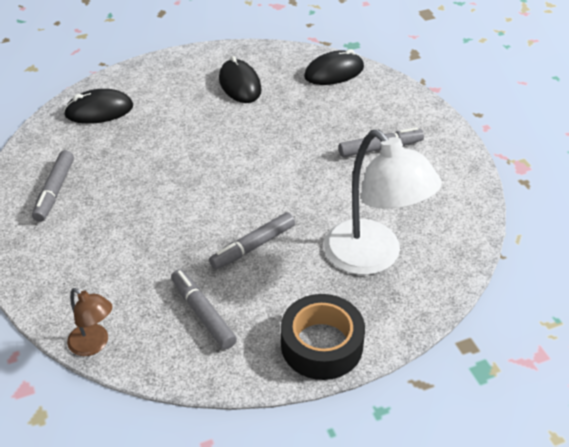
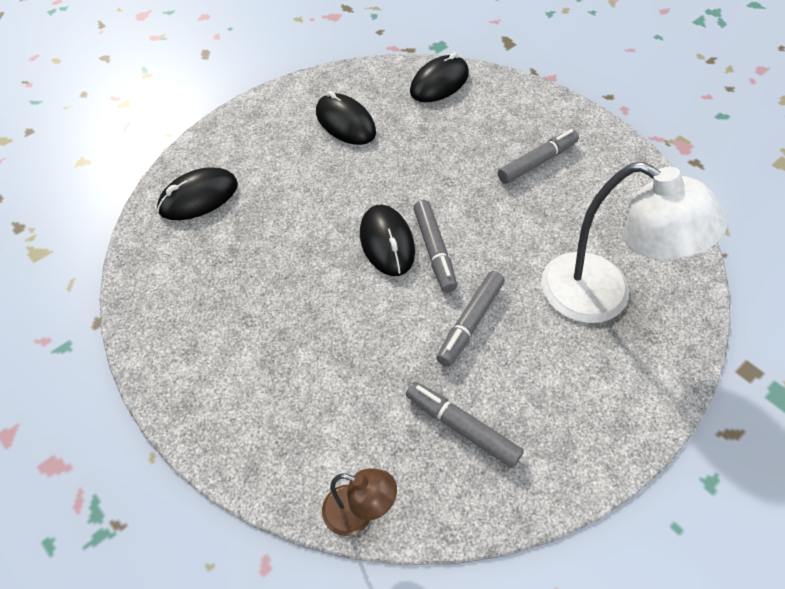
camera: 20 degrees left, 10 degrees up
(55, 191) = (200, 320): grey marker -> grey marker (434, 250)
(222, 175) = (387, 243): none -> black mouse
(321, 345) = (610, 423): black tape -> none

